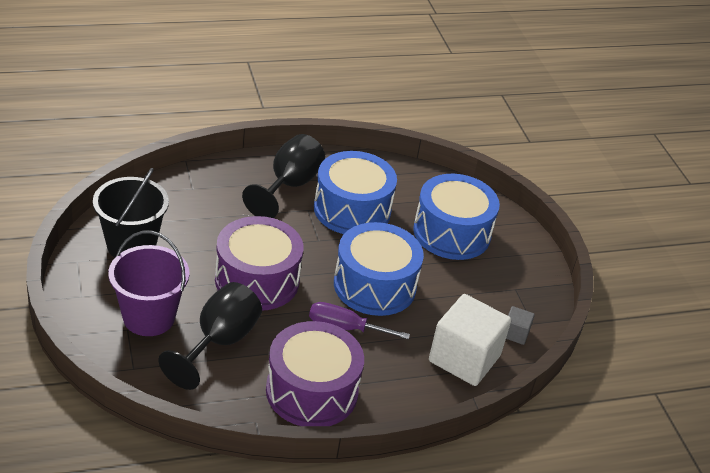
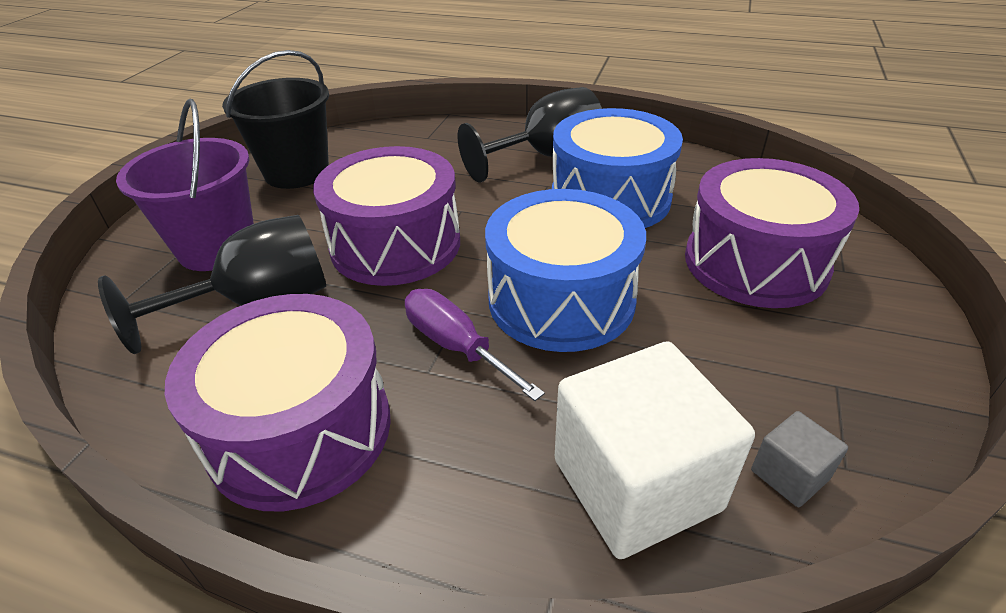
camera: 40 degrees right, 0 degrees up
(451, 233) = (755, 262): blue drum -> purple drum

